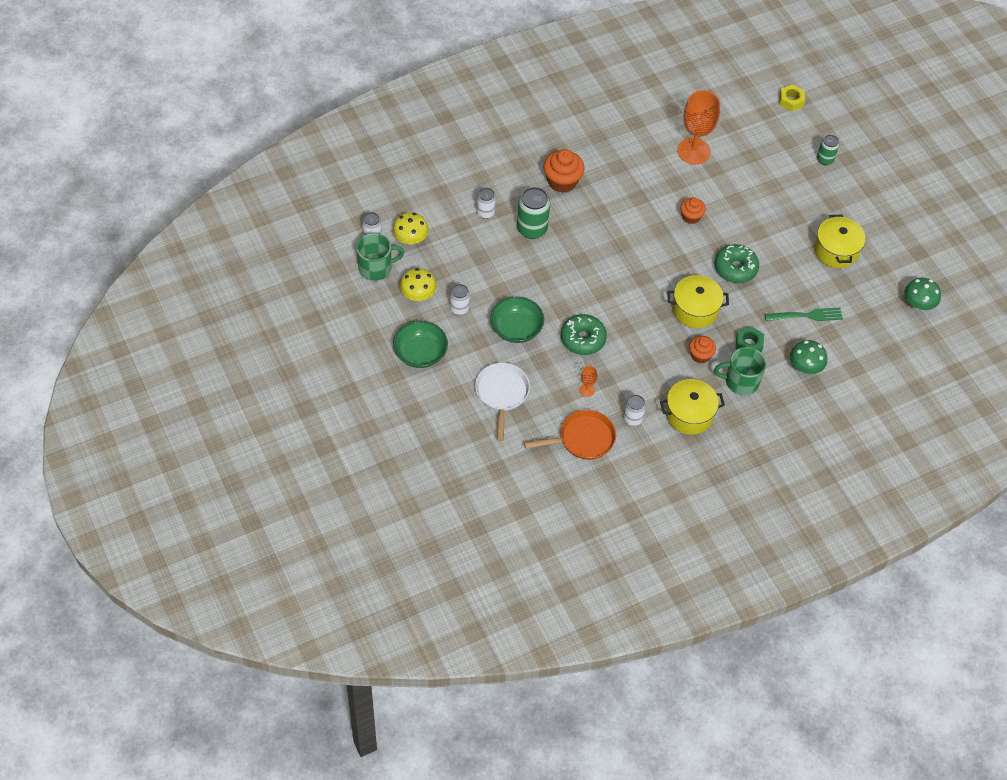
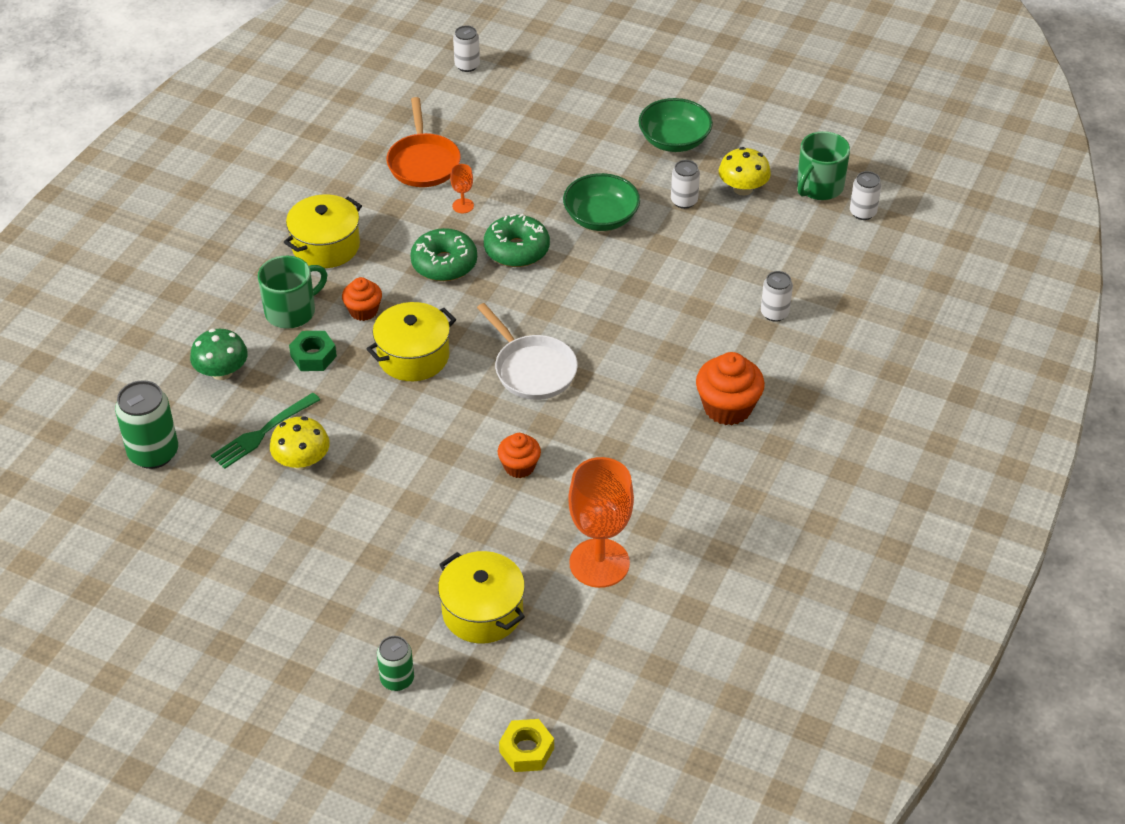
camera: 145 degrees right, 10 degrees down
(410, 239) = (820, 235): yellow mushroom -> yellow mushroom (302, 461)
(502, 394) = (549, 153): white pan -> white pan (532, 369)
(532, 229) = (700, 328): green can -> green can (153, 453)
(583, 439) = (423, 162): orange pan -> orange pan turned 45 degrees counterclockwise
(632, 418) = (386, 208): white can -> white can (467, 65)
(735, 268) = (403, 435): green donut -> green donut (444, 264)
(836, 250) = (282, 544): yellow pot -> yellow pot (482, 611)
(918, 304) = (114, 540): green mushroom -> none

